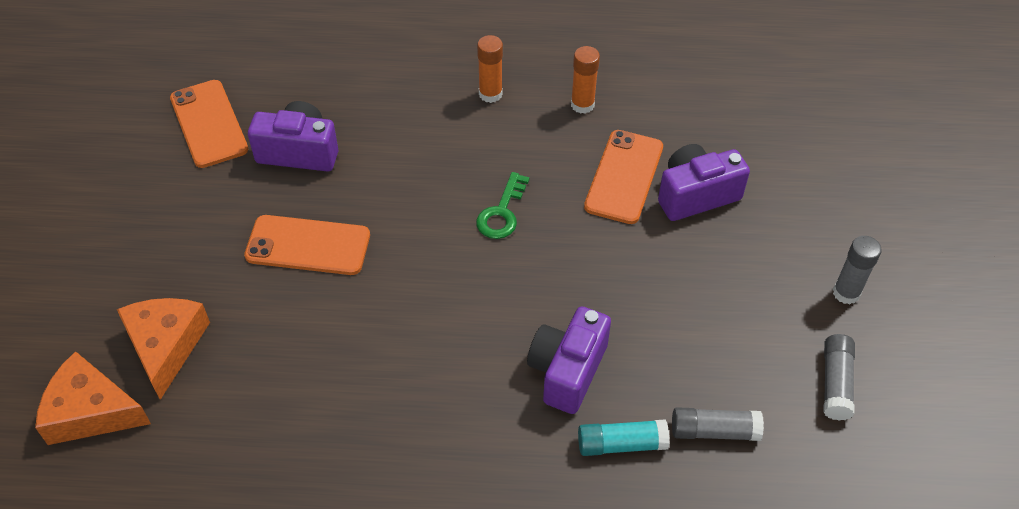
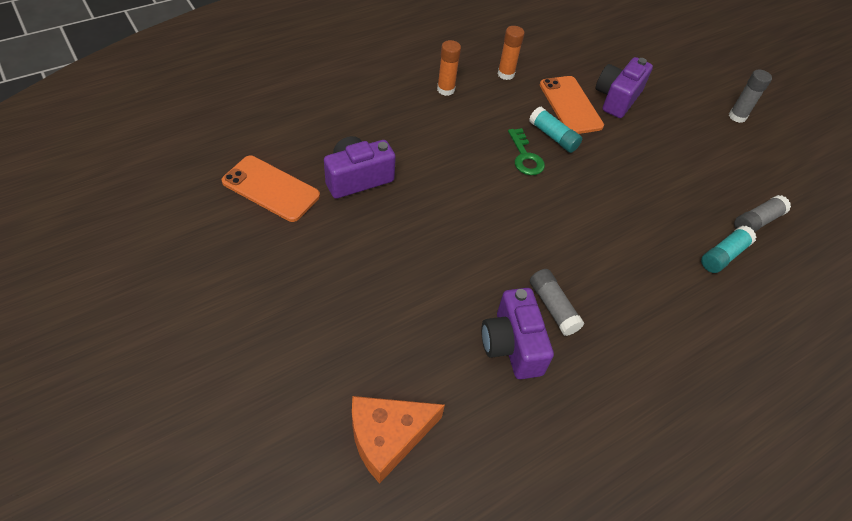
camera: 40 degrees left, 0 degrees up
(165, 346) = (396, 357): orange cheese -> none
(308, 245) = (426, 236): orange phone -> none
(561, 204) = (553, 136): none -> turquoise glue stick
(567, 370) = (655, 230): purple camera -> purple camera (512, 345)
(835, 383) = (781, 165): grey glue stick -> grey glue stick (553, 307)

